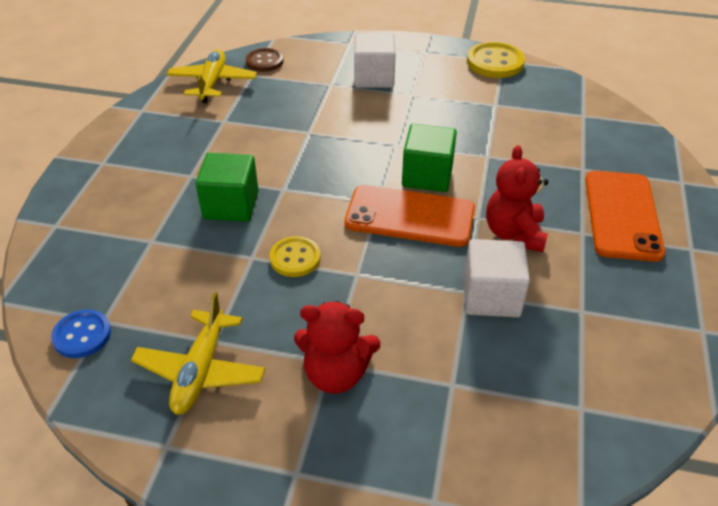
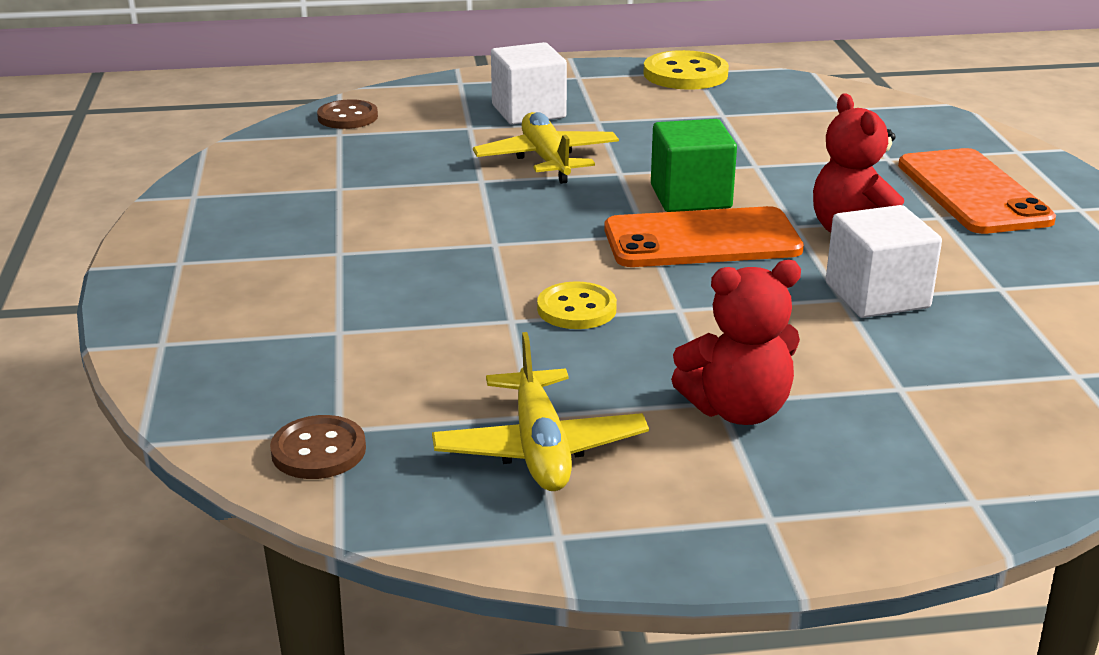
camera: 20 degrees left, 15 degrees down
(82, 335) = (318, 451): blue button -> brown button
(212, 83) = (285, 150): yellow plane -> yellow plane (547, 160)
(231, 205) = (431, 272): green cube -> none

